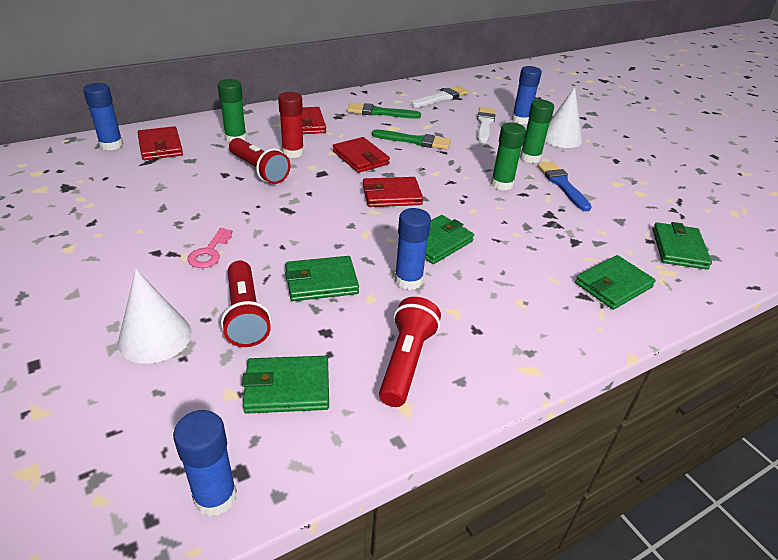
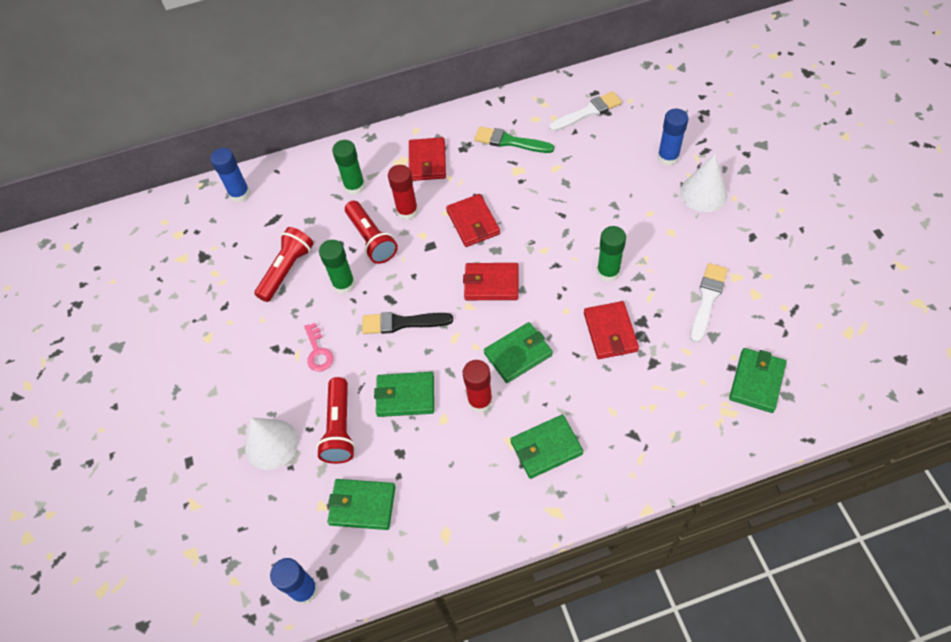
camera: 20 degrees right, 20 degrees up
(160, 146) = (283, 197): red wallet -> red wallet (610, 332)
(209, 252) = (318, 351): pink key -> pink key turned 45 degrees counterclockwise
(304, 226) = (402, 323): none -> black brush
(406, 361) = (457, 491): red flashlight -> red flashlight (287, 270)
(408, 280) = (480, 401): blue glue stick -> red glue stick
(415, 141) = (536, 195): green brush -> none
(484, 124) = (622, 165): white brush -> white brush (707, 299)
(530, 158) = (654, 228): green glue stick -> green glue stick (344, 284)
(562, 184) = (673, 275): blue brush -> none
(613, 285) = (666, 424): green wallet -> green wallet (546, 448)

